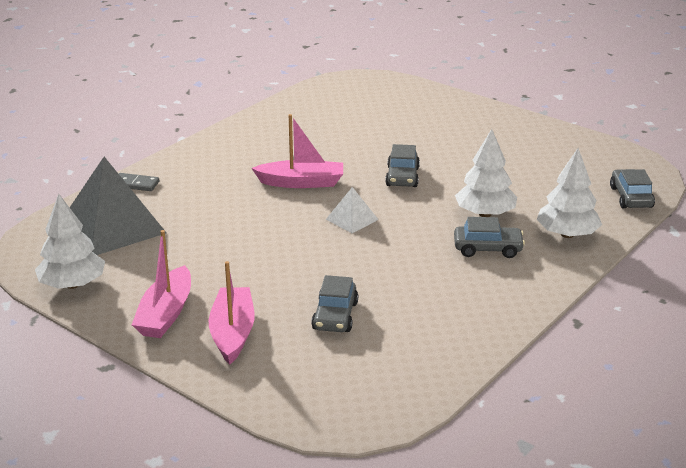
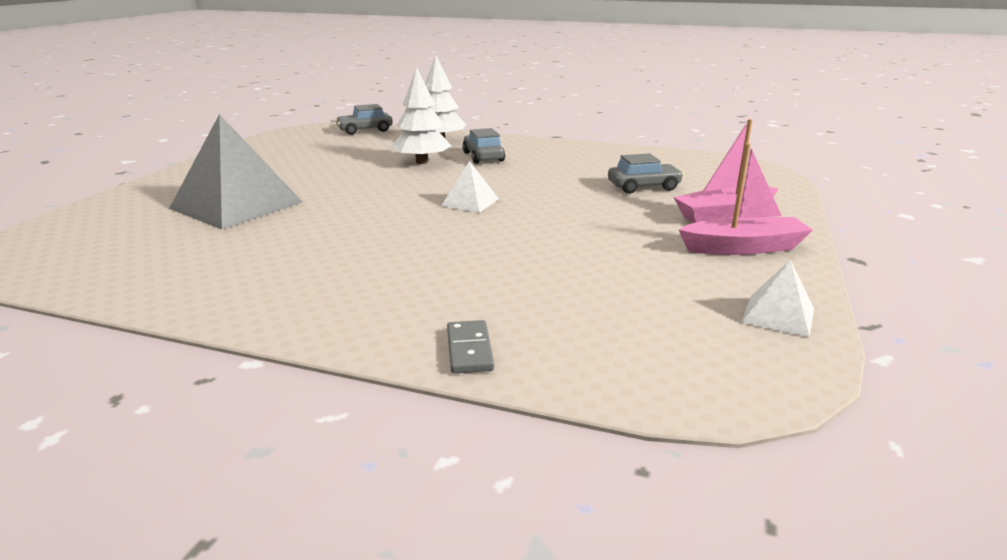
camera: 110 degrees left, 5 degrees down
(72, 284) = (778, 315): white tree -> white pyramid
(112, 227) = (615, 330): grey pyramid -> grey pyramid (236, 205)
(302, 182) = (398, 235): pink boat -> none
(402, 177) = (359, 194): grey car -> none

